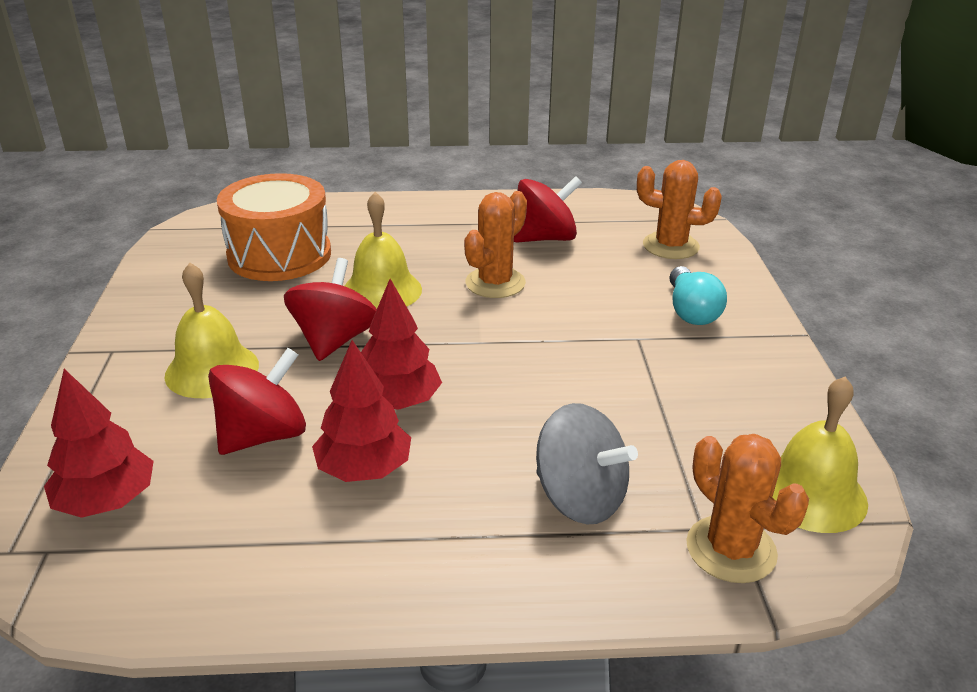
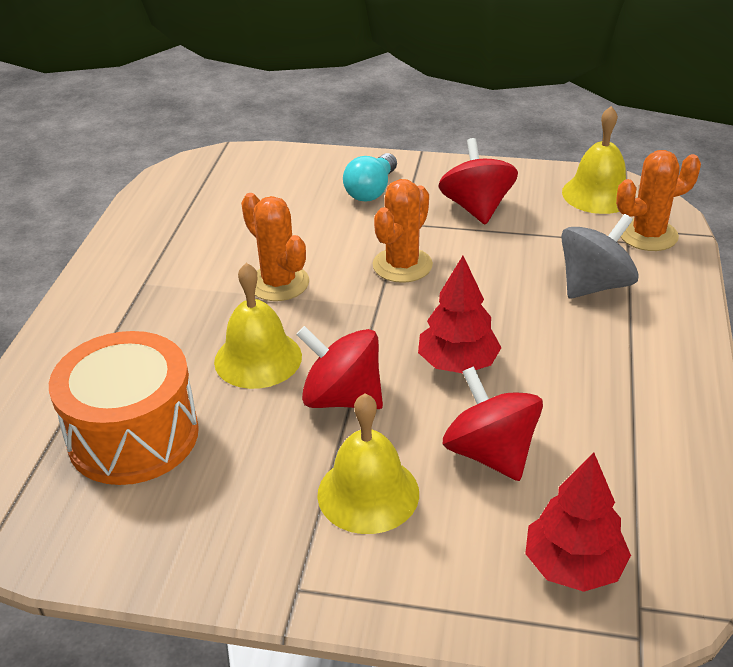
camera: 75 degrees left, 5 degrees up
(364, 469) = (548, 390): red tree -> none
(545, 238) = (207, 241): red spinning top -> red spinning top (476, 208)
(670, 246) = (261, 177): orange cactus -> orange cactus (402, 265)
(691, 311) = (371, 190): turquoise light bulb -> turquoise light bulb turned 105 degrees clockwise

